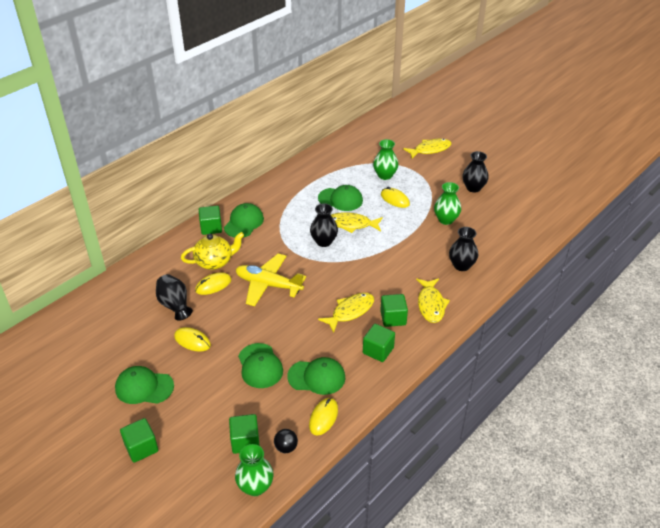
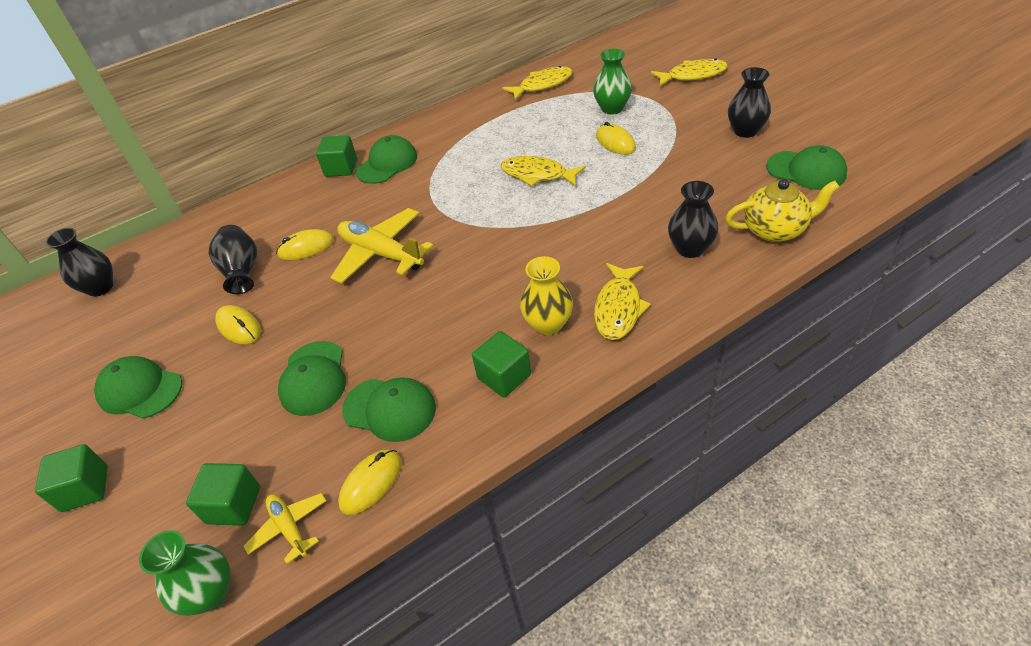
camera: 20 degrees right, 5 degrees up
(214, 262) = (323, 215): yellow teapot -> yellow teapot (775, 230)
(286, 447) = (289, 528): black ball -> yellow plane
(324, 242) = (487, 197): black vase -> black vase (100, 287)
(340, 199) = (534, 139): green cap -> green cap (806, 170)
(350, 311) = (485, 306): yellow fish -> yellow fish (542, 85)
(393, 318) = (548, 324): green cube -> yellow vase
(446, 220) = (686, 176): green vase -> none

